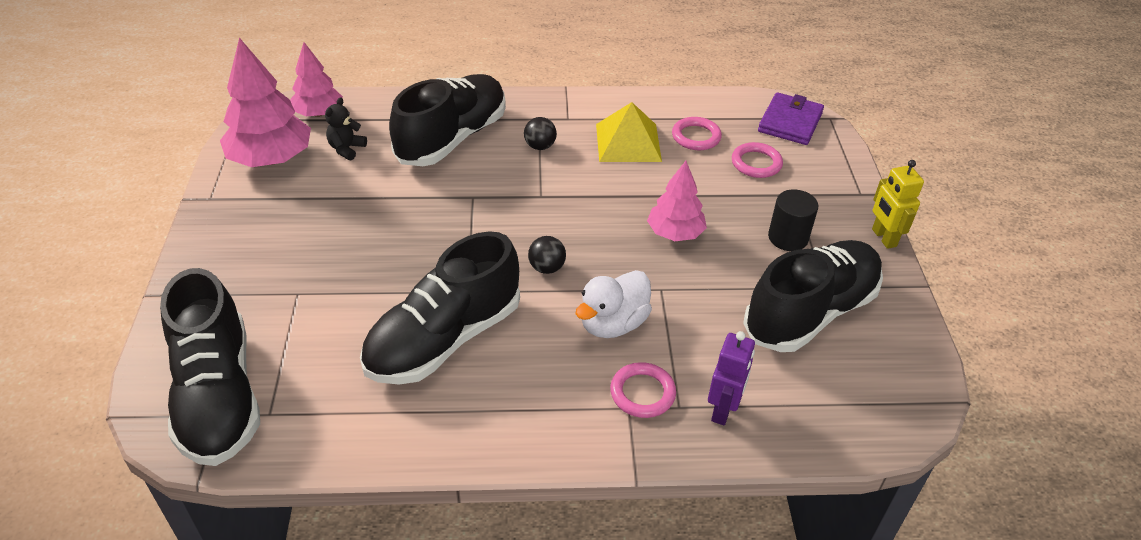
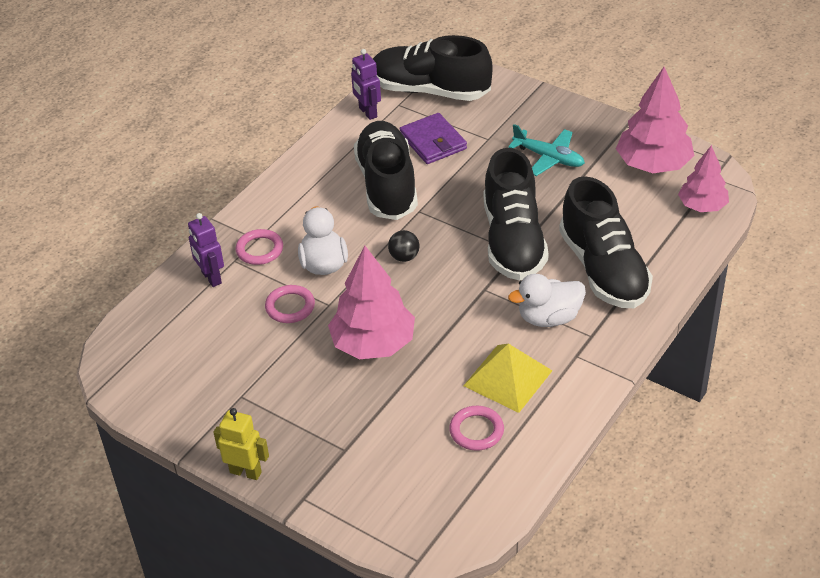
camera: 130 degrees right, 0 degrees up
(304, 231) = (549, 158): none -> turquoise plane
(306, 438) = (367, 112): none -> purple robot
(346, 149) = (636, 206): black teddy bear -> none
(540, 146) = (549, 318): black ball -> white duck
(675, 233) = (373, 344): pink tree -> pink tree, size x1.59
(756, 163) = (405, 450): pink ring -> pink ring (290, 307)
(788, 238) = (305, 409): black cylinder -> none
(790, 122) = (438, 520): purple wallet -> purple wallet (433, 142)
(810, 312) = (230, 370): black shoe -> black shoe (513, 241)

